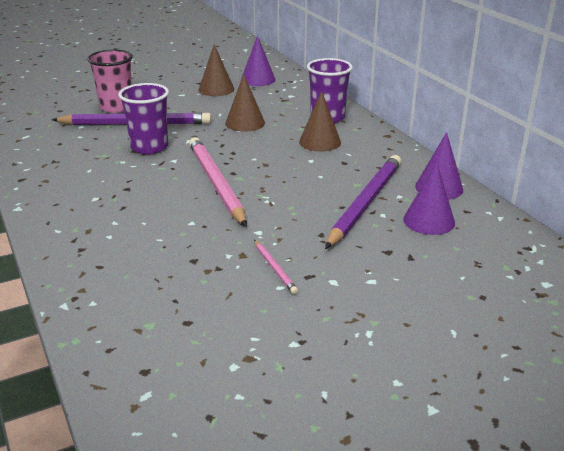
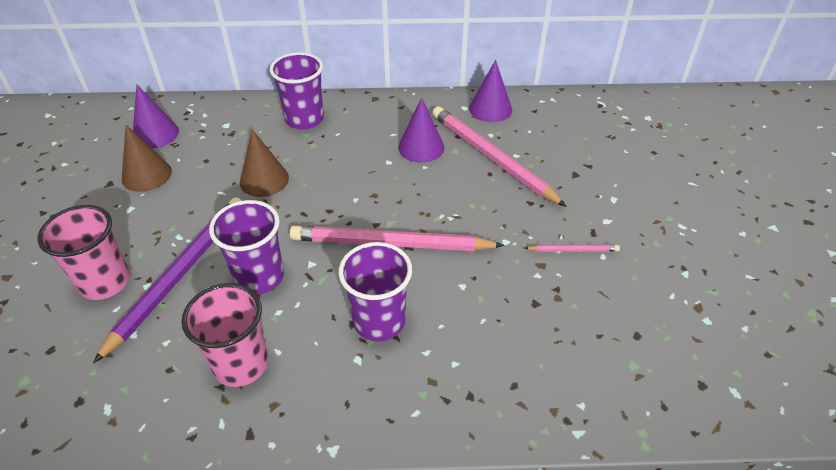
camera: 65 degrees left, 15 degrees up
(73, 162) = (241, 364): none -> pink cup
(134, 197) = (379, 321): none -> purple cup
(320, 142) = (354, 143): brown cone -> none
(365, 203) = (491, 158): purple pencil -> pink pencil
(429, 221) = (539, 135): purple cone -> purple cone (421, 147)

